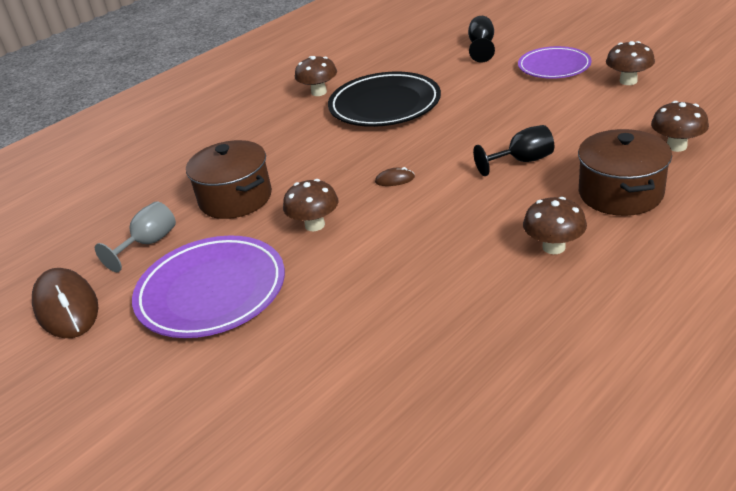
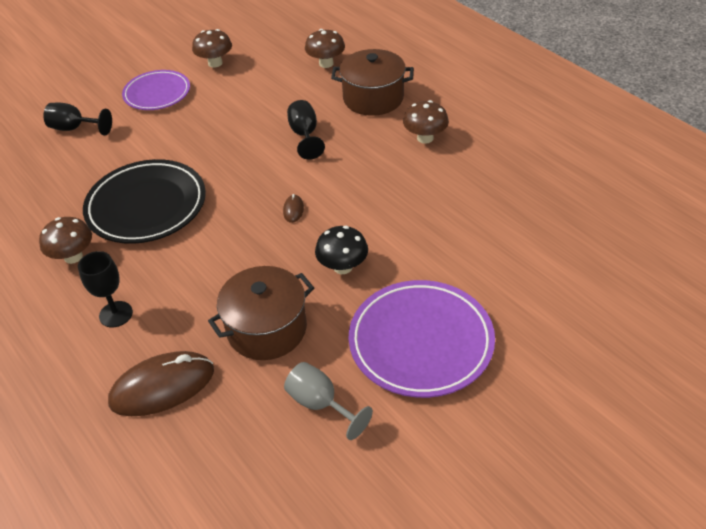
camera: 85 degrees left, 10 degrees up
(66, 307) = (411, 471): brown mouse -> brown mouse (162, 387)
(256, 126) = (116, 314): none -> black goblet
(315, 225) = (342, 267): brown mushroom -> black mushroom

